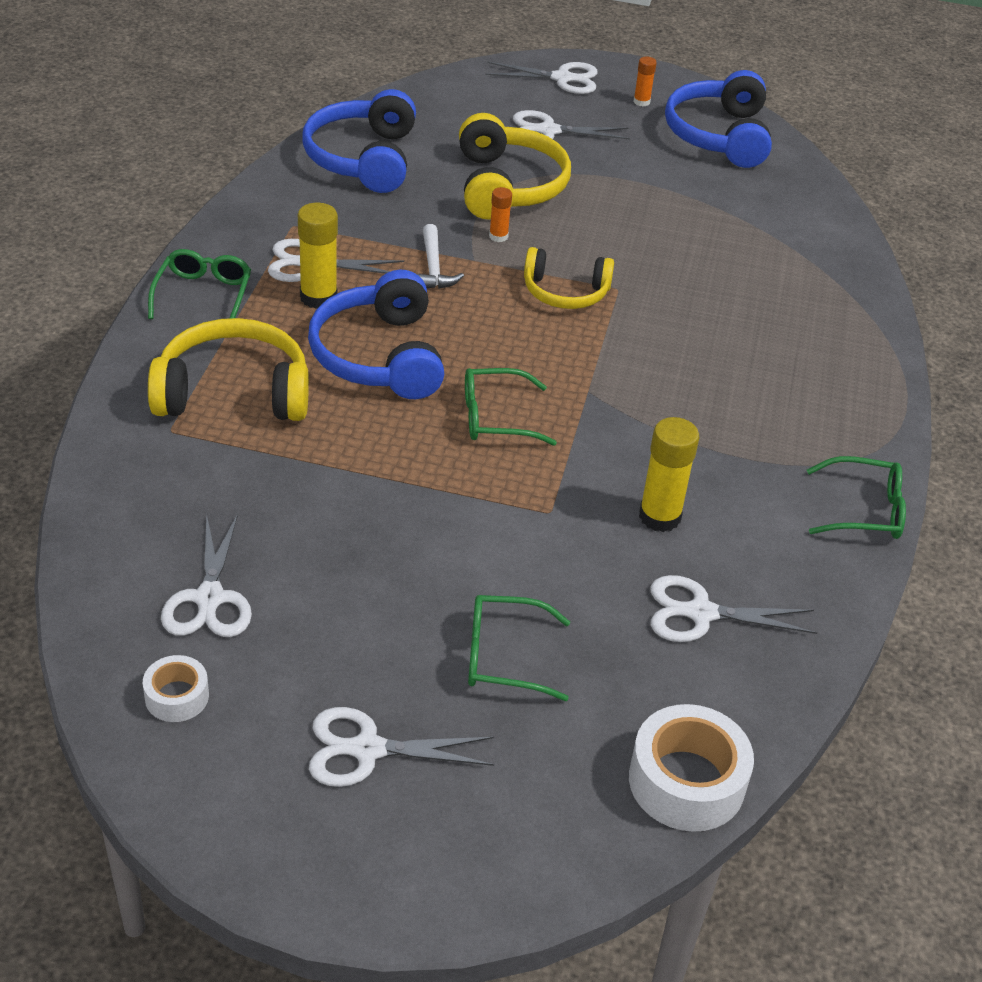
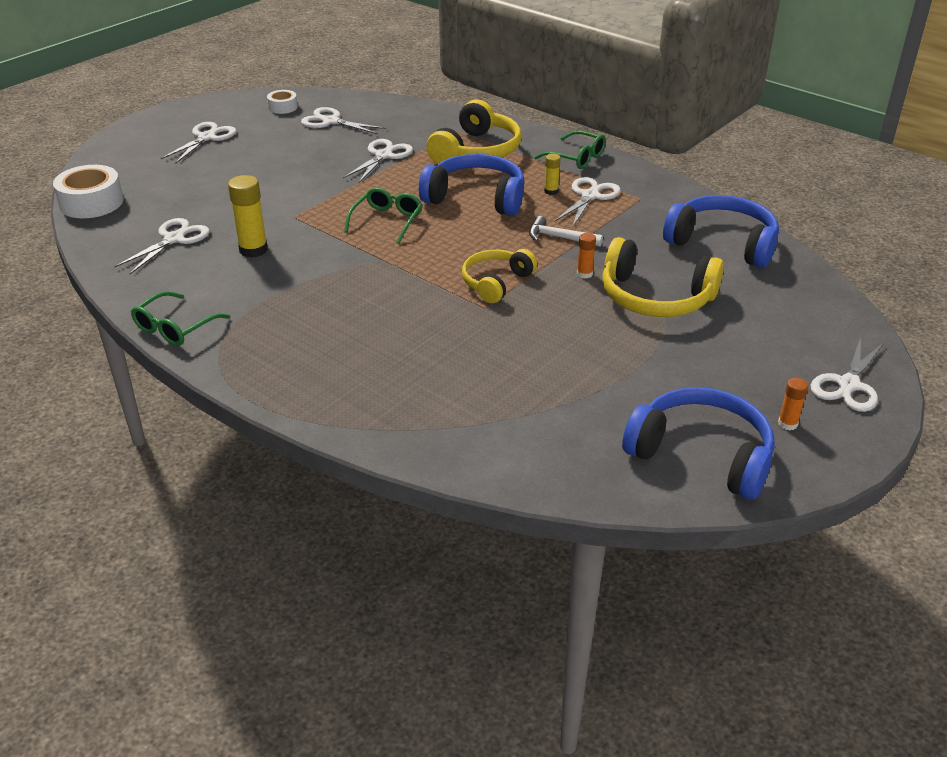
camera: 120 degrees right, 5 degrees down
(318, 297) = (551, 191): yellow glue stick -> yellow glue stick, size x0.55
(504, 656) = (215, 178): green glasses -> none
(548, 131) = (742, 345): white scissors -> white scissors (383, 156)

